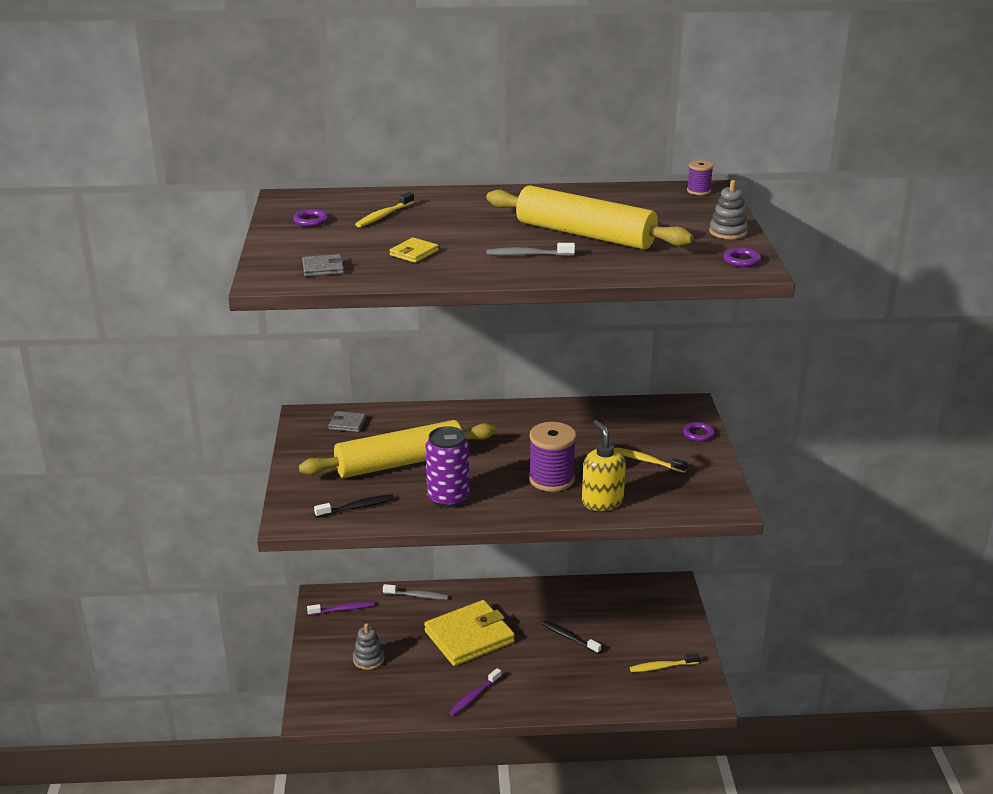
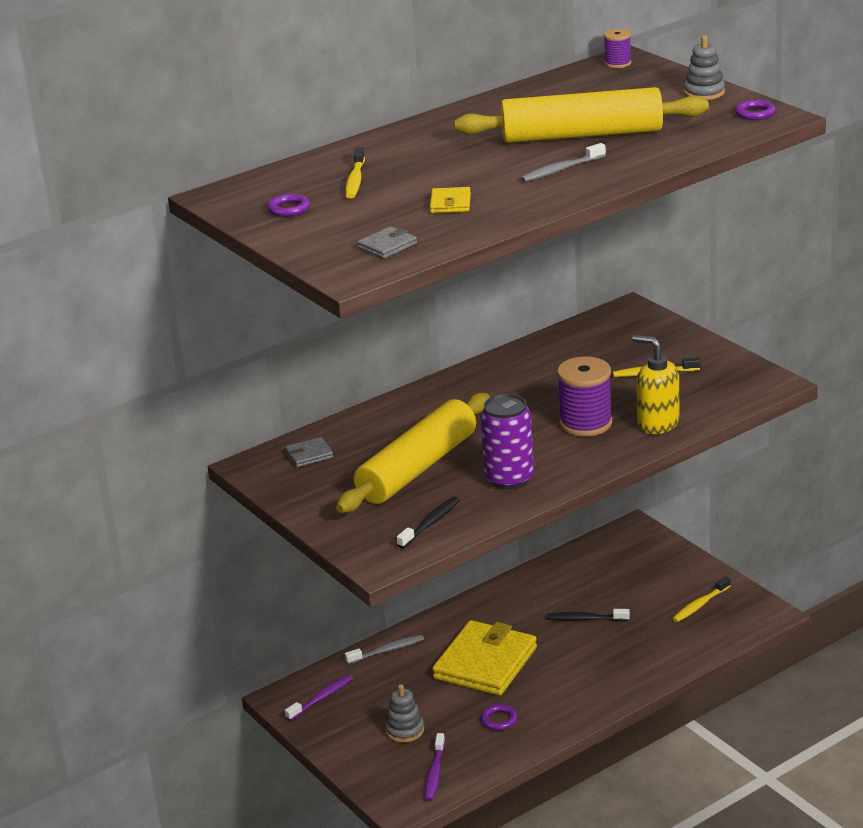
camera: 30 degrees left, 0 degrees up
(474, 697) = (551, 713): purple toothbrush -> purple toothbrush (434, 773)
(698, 434) = (670, 332): purple ring -> purple ring (499, 720)

